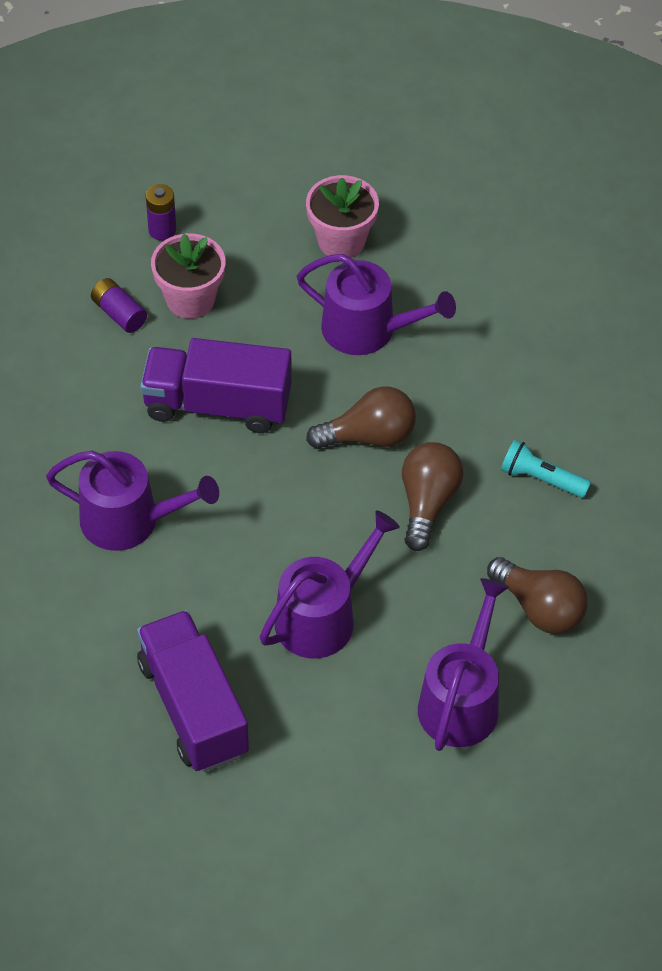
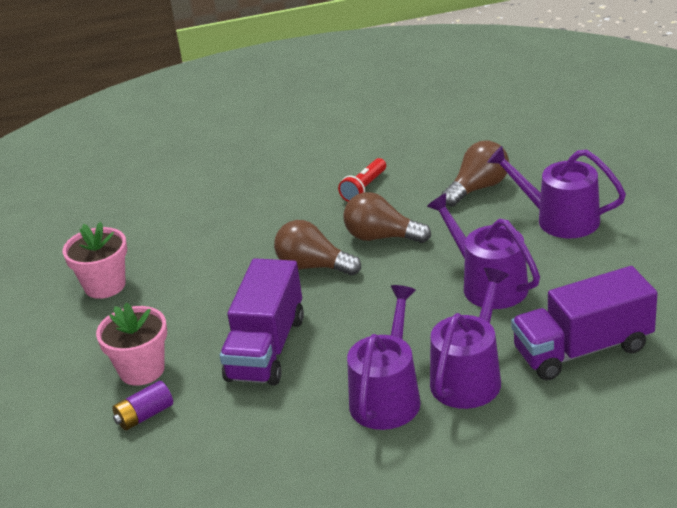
camera: 80 degrees left, 20 degrees down
(162, 230) = (52, 392): purple battery -> none
(367, 330) = (204, 269): purple watering can -> purple watering can (469, 377)
(368, 436) = (313, 266): brown light bulb -> brown light bulb turned 60 degrees counterclockwise
(541, 479) = (364, 188): turquoise flashlight -> red flashlight

